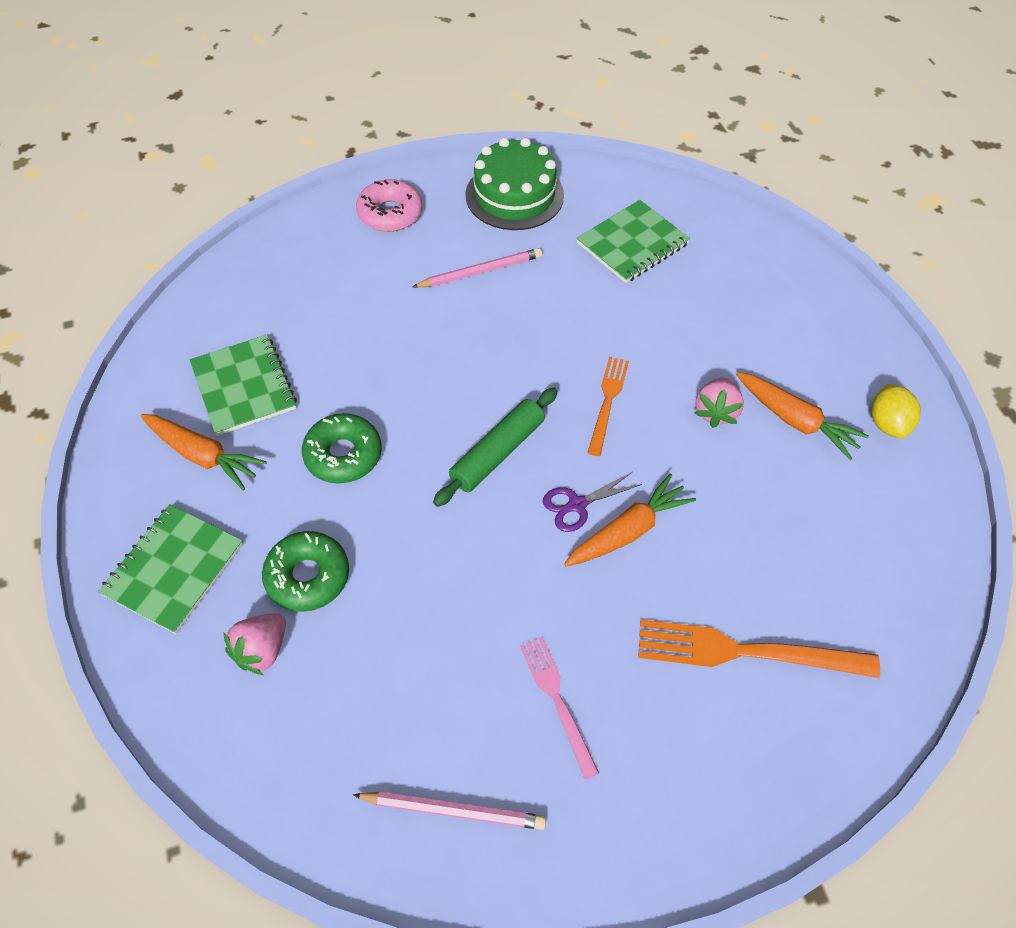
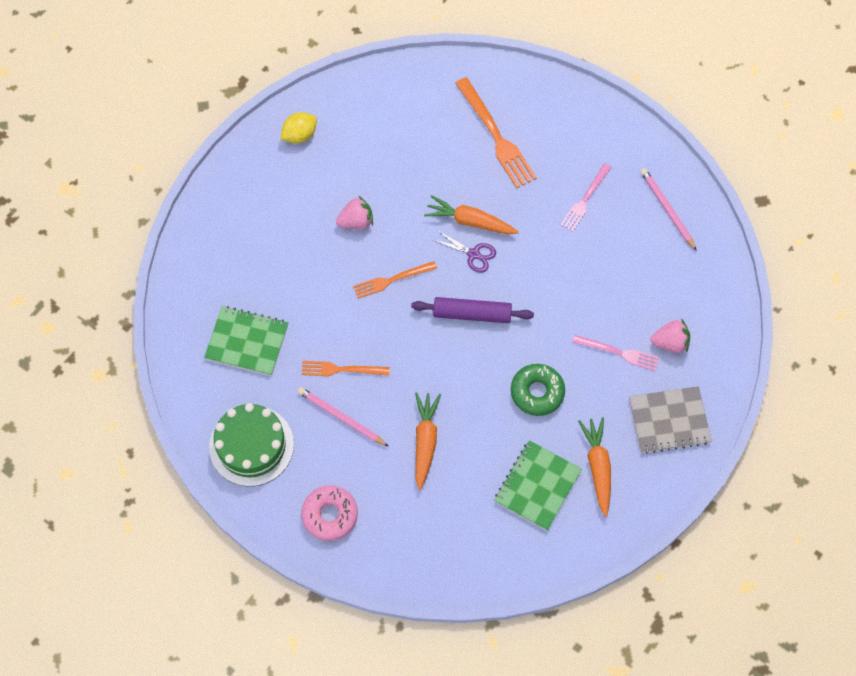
camera: 125 degrees left, 10 degrees up
(173, 569) = (669, 421): green notebook -> grey notebook
(308, 576) = (618, 352): green donut -> pink fork
(497, 453) = (472, 314): green rolling pin -> purple rolling pin
(534, 299) = (342, 369): none -> orange fork
(795, 420) = (332, 180): orange carrot -> orange carrot (425, 441)

